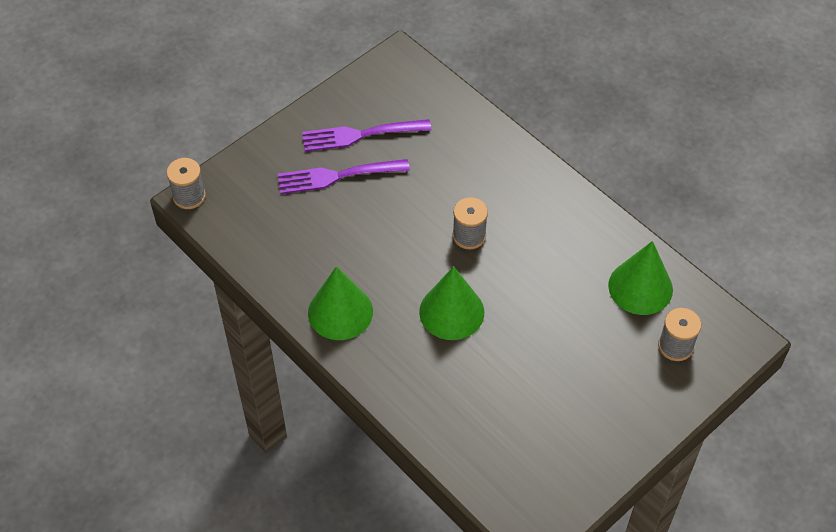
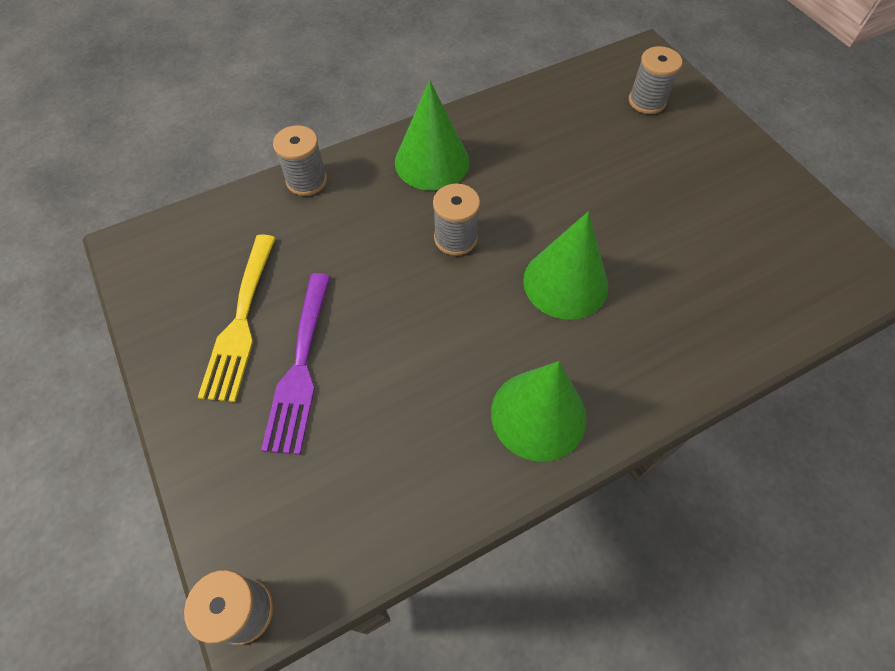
camera: 75 degrees left, 5 degrees up
(360, 135) = (241, 322): purple fork -> yellow fork
(491, 132) = (306, 180): none -> grey spool
(640, 287) = (569, 108): green cone -> green cone (432, 162)

